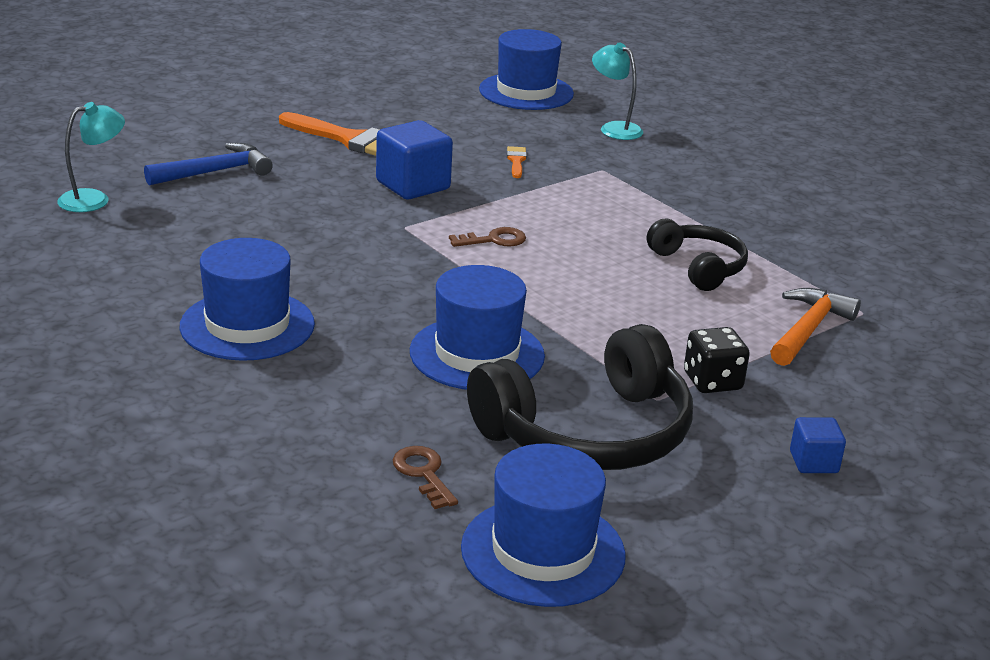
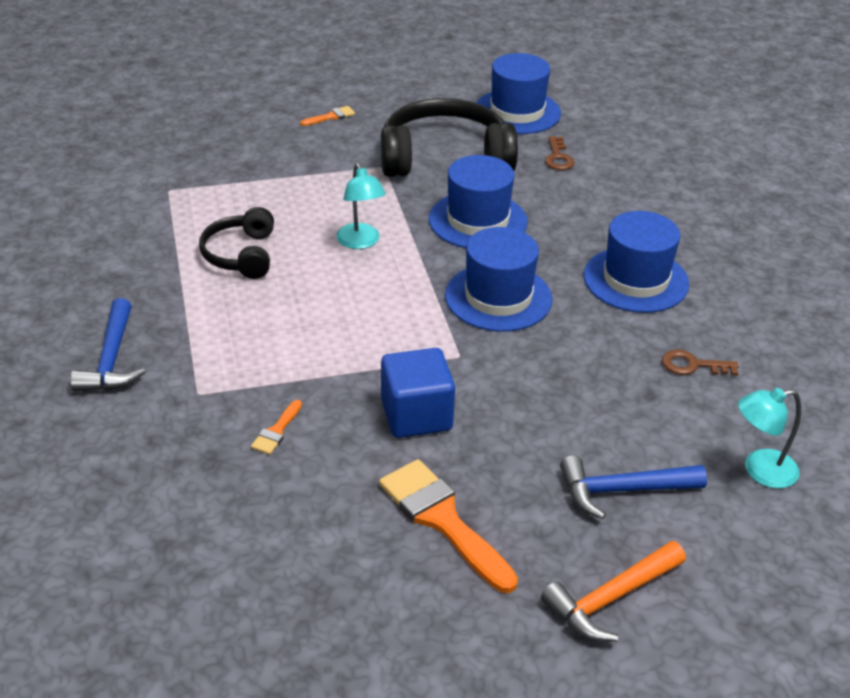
camera: 155 degrees left, 10 degrees up
(494, 240) = (387, 322): brown key -> brown key (692, 365)
(526, 92) = (136, 585): blue hat -> blue hat (498, 297)
(614, 128) = (107, 467): turquoise lamp -> turquoise lamp (360, 242)
(698, 177) = (111, 360): none -> blue hammer
(712, 381) = (336, 169): black dice -> none
(808, 329) = (226, 187): orange hammer -> orange hammer (610, 599)
(813, 462) = (331, 117): blue cube -> orange brush

